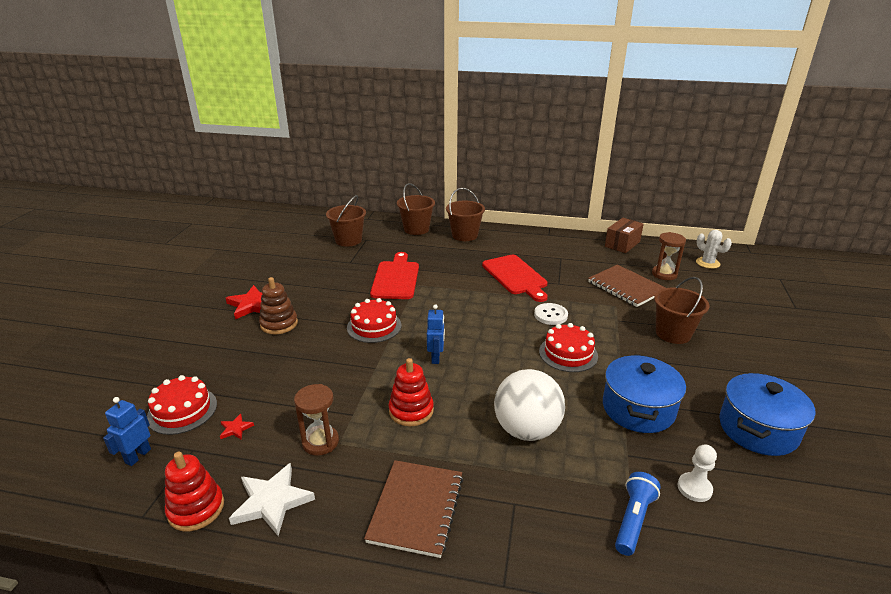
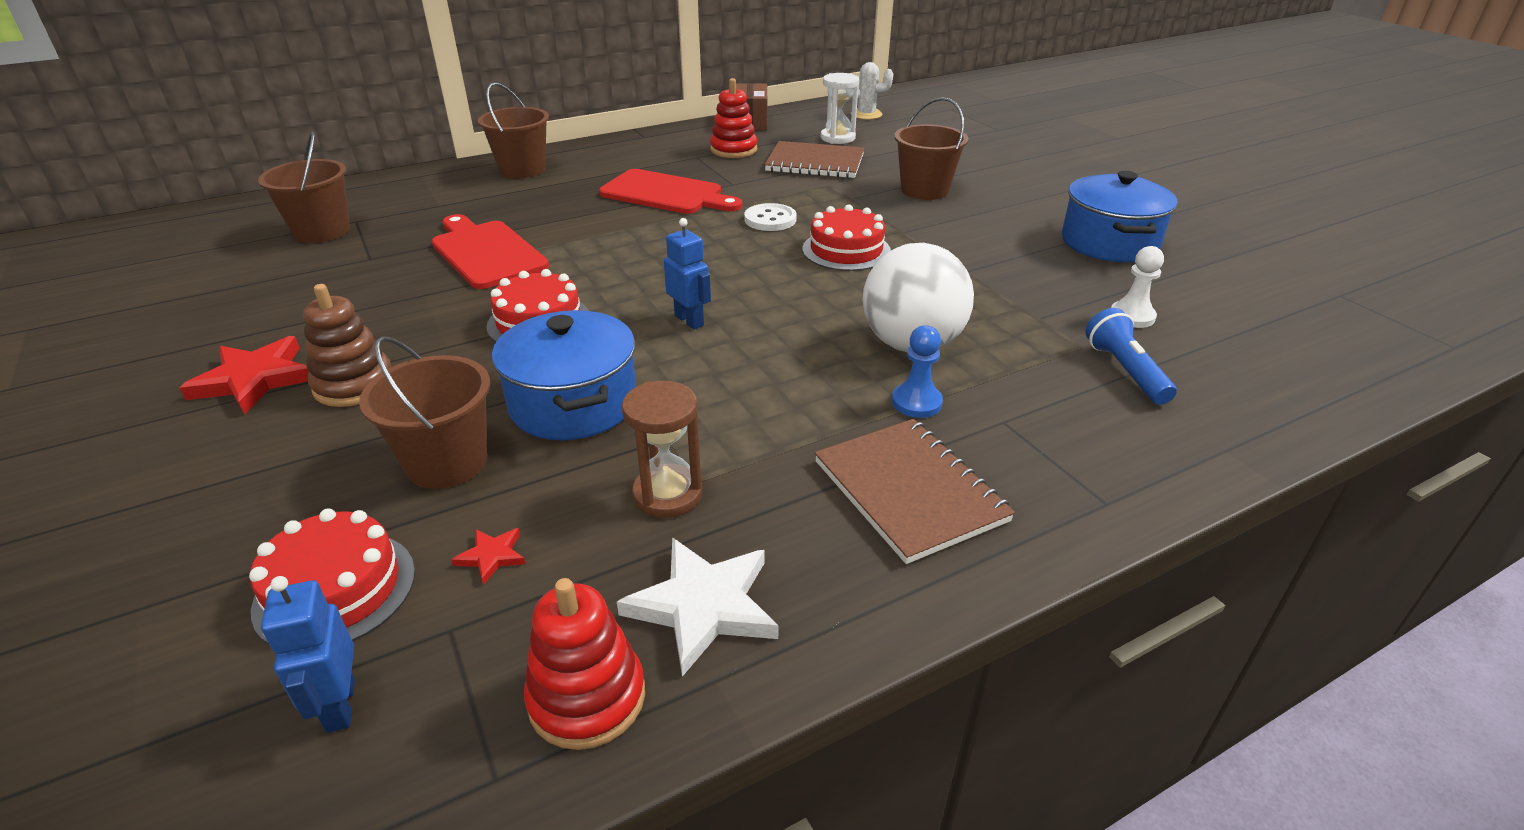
camera: 40 degrees left, 5 degrees up
(411, 411) = (744, 393): red stacking toy -> red stacking toy (733, 150)
(416, 229) = (430, 183): brown bucket -> brown bucket (447, 462)
(483, 464) = (916, 402): none -> blue pawn
(638, 409) = (990, 272): blue pot -> blue pot (573, 404)
(664, 274) = (837, 138): brown hourglass -> white hourglass

